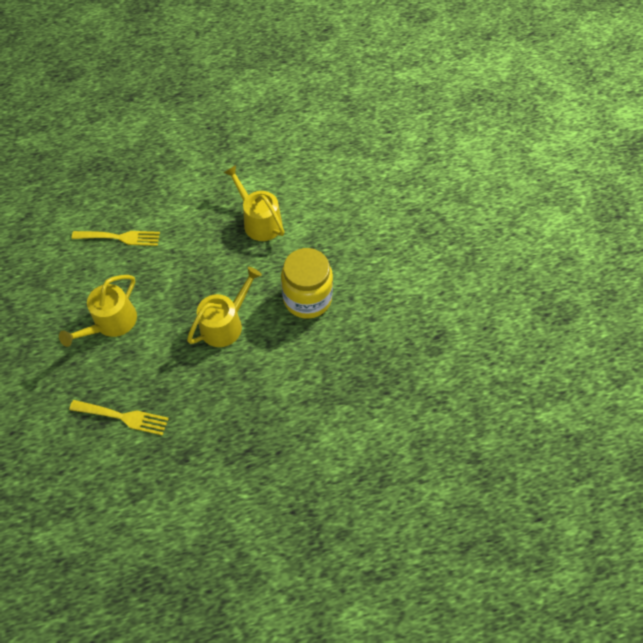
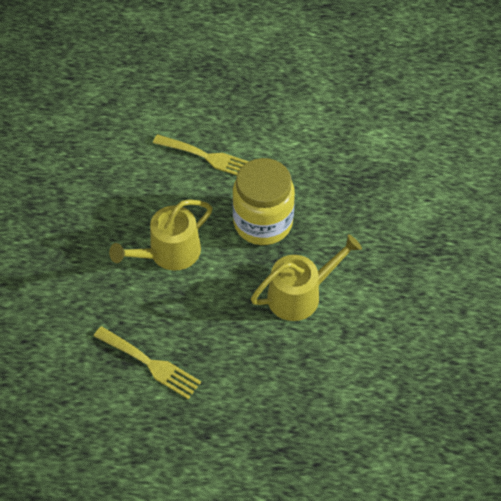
camera: 20 degrees right, 5 degrees down
(259, 221) = (378, 185): yellow watering can -> none
(307, 299) = (408, 295): yellow jar -> yellow jar (263, 223)

